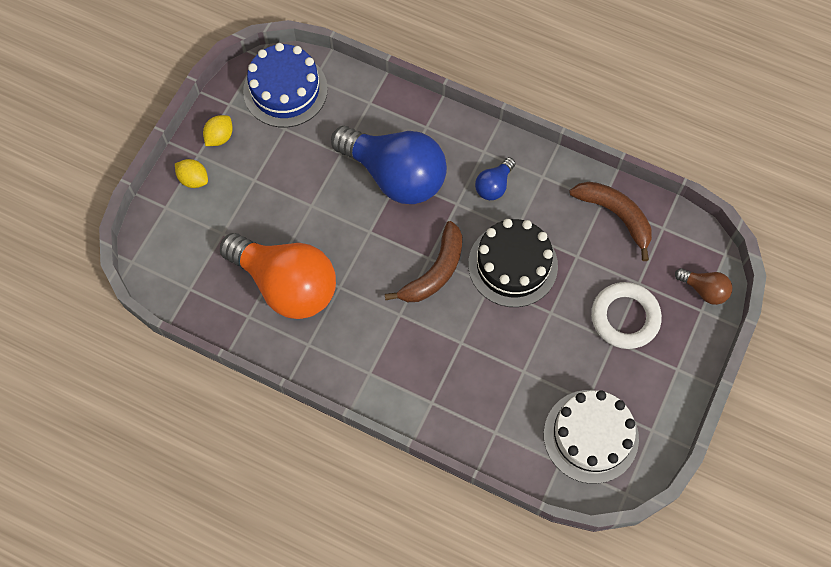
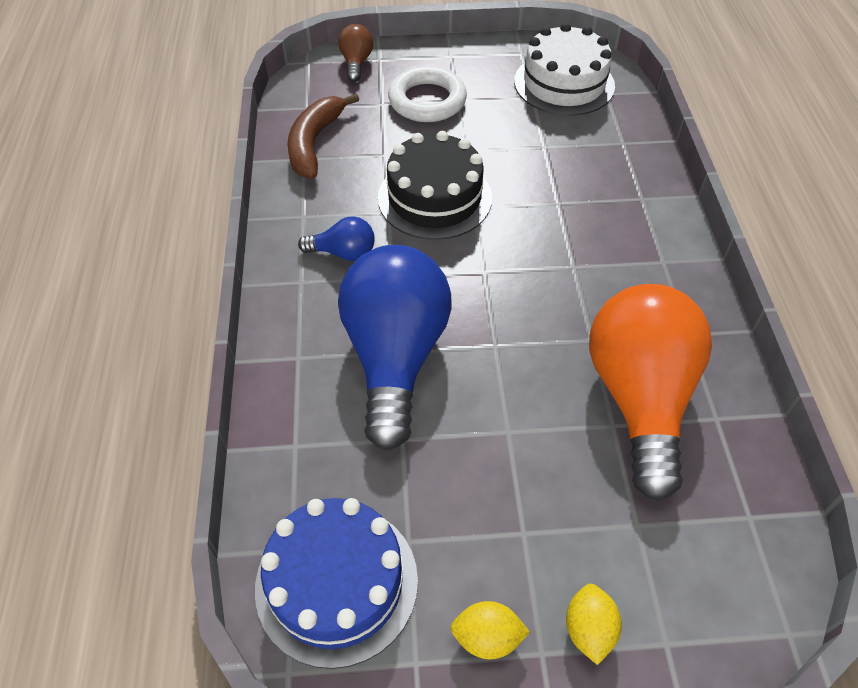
camera: 120 degrees left, 15 degrees down
(435, 271) = (496, 259): brown banana -> none

